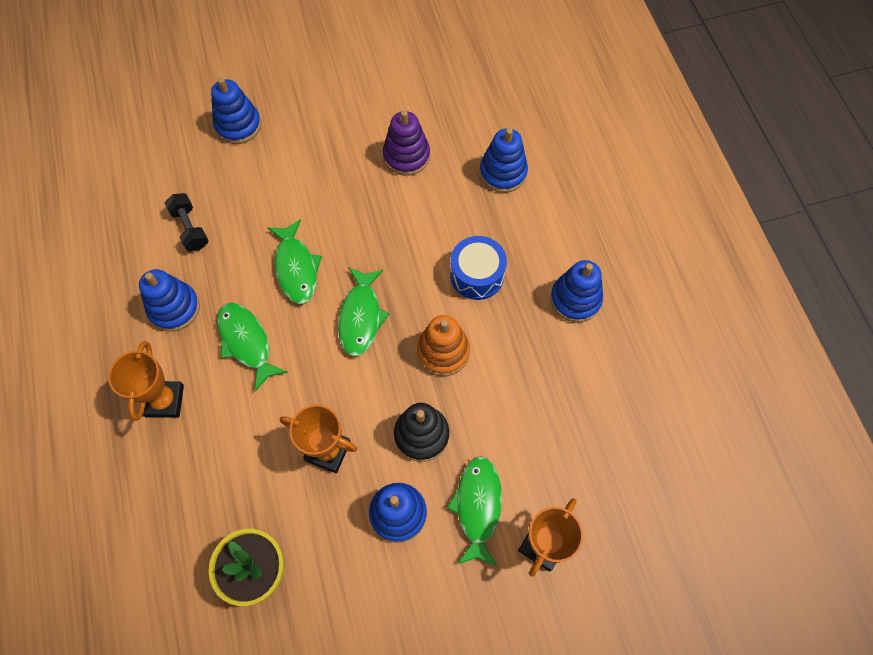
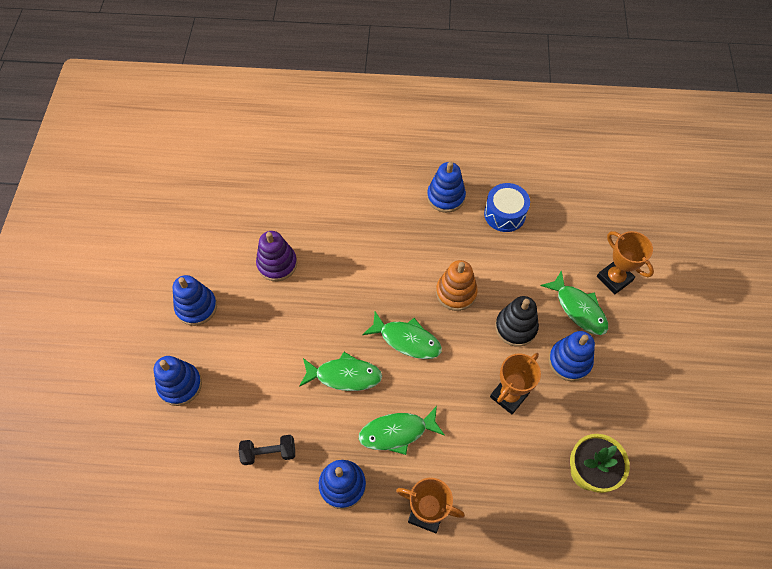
camera: 70 degrees left, 5 degrees down
(477, 275) = (402, 250): blue drum -> blue drum (504, 214)
(477, 507) = (578, 308): green fish -> green fish turned 150 degrees counterclockwise
(503, 172) = (323, 204): blue stacking toy -> blue stacking toy (196, 307)

